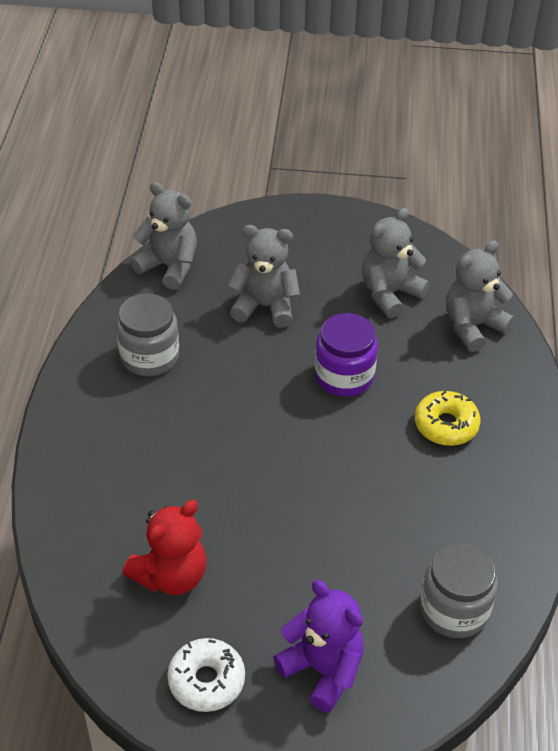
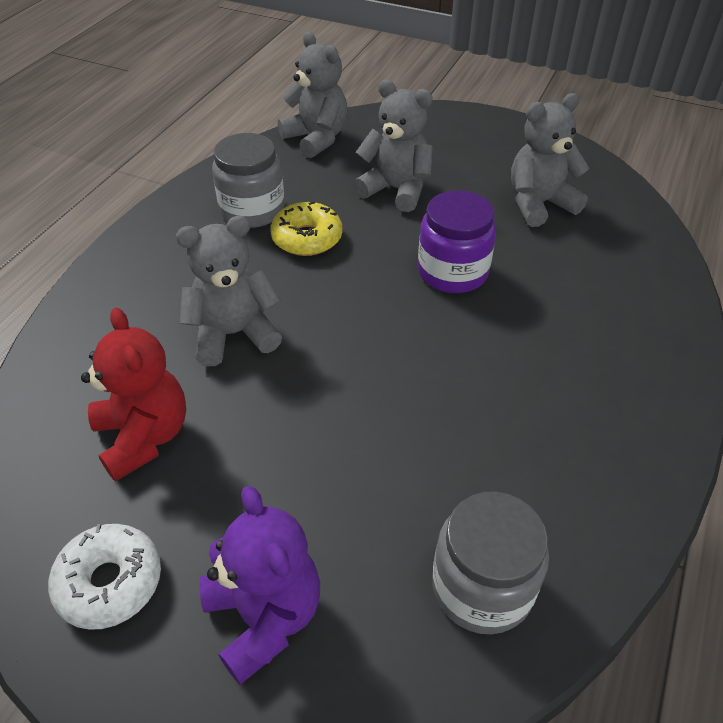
camera: 20 degrees right, 0 degrees up
(171, 575) = (144, 436): red teddy bear -> red teddy bear turned 90 degrees counterclockwise
(446, 425) = (556, 350): yellow donut -> yellow donut (307, 238)
(472, 326) = (626, 254): grey teddy bear -> grey teddy bear (233, 334)

